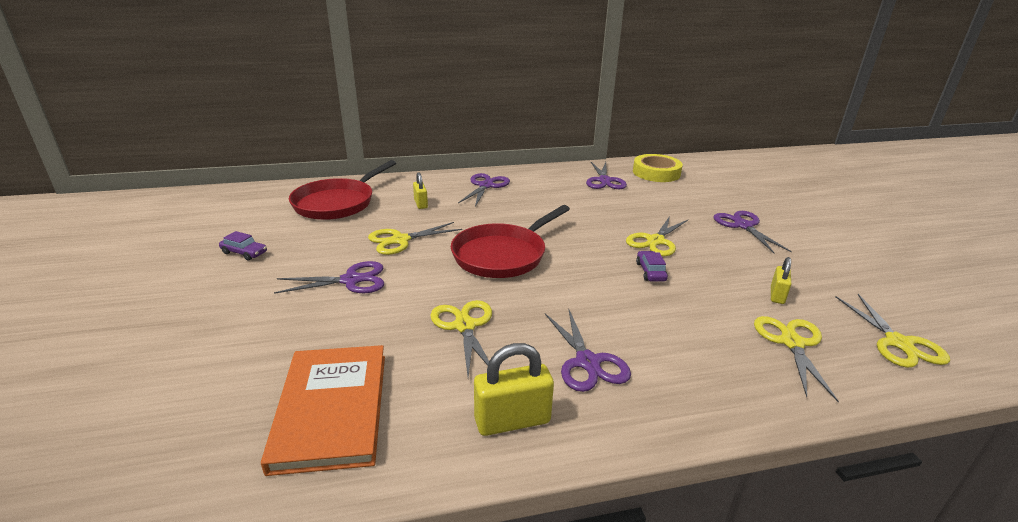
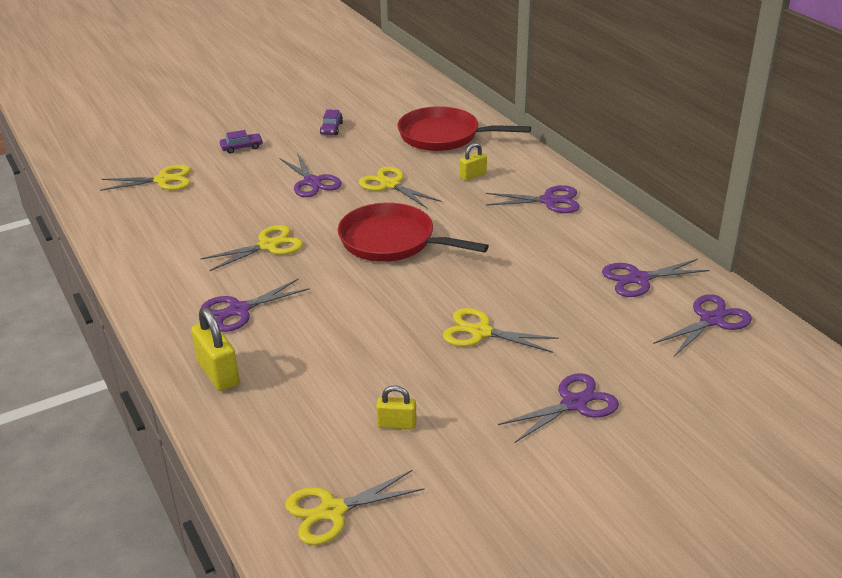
camera: 75 degrees right, 5 degrees up
(331, 409) = (163, 219): orange book -> none
(512, 421) = (166, 286): yellow padlock -> yellow padlock (218, 373)
(650, 272) = (405, 333): purple car -> purple car (242, 147)
(656, 173) = (711, 320): yellow tape -> purple scissors
(792, 343) = (306, 428): yellow scissors -> yellow scissors (163, 180)

